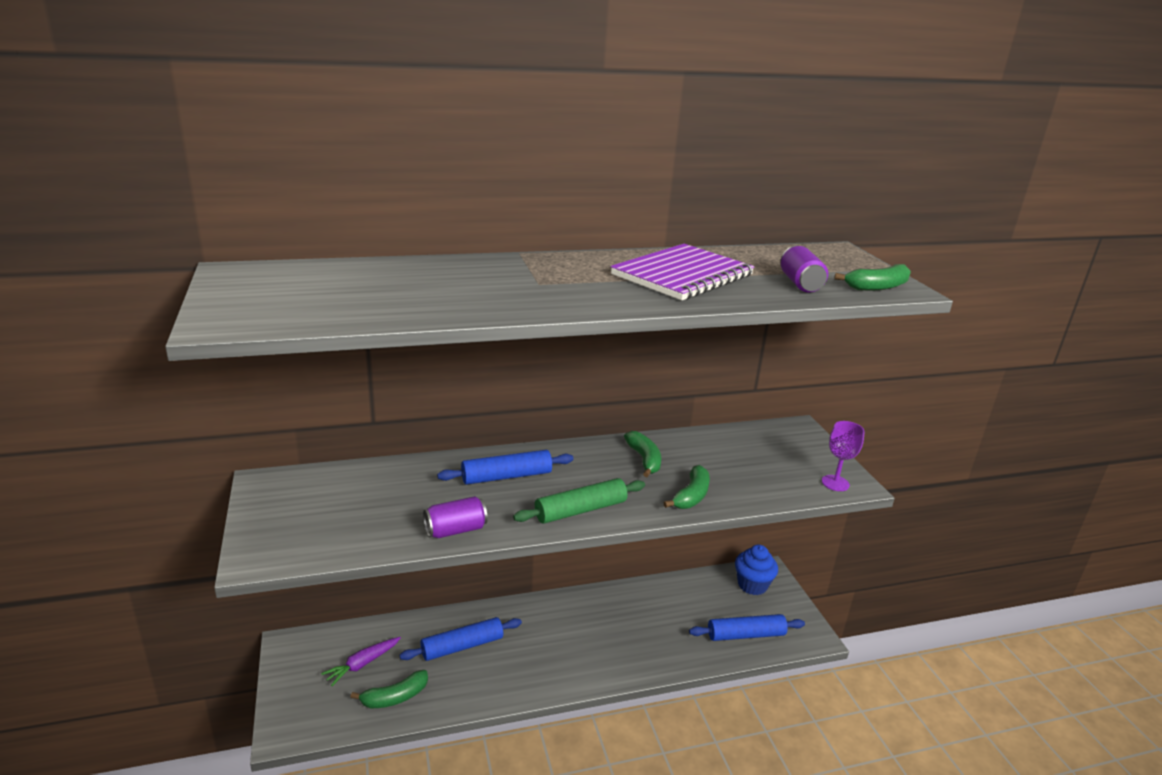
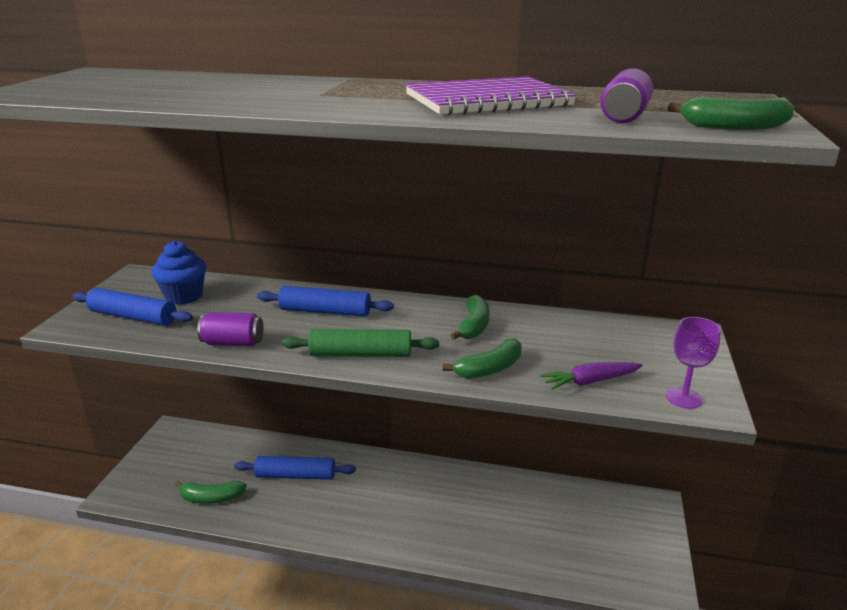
camera: 30 degrees right, 0 degrees up
(362, 664) = (209, 463): purple carrot -> purple carrot (590, 381)
(745, 634) = (580, 560): blue rolling pin -> blue rolling pin (133, 317)
(752, 585) = (626, 512): blue cupcake -> blue cupcake (184, 296)

